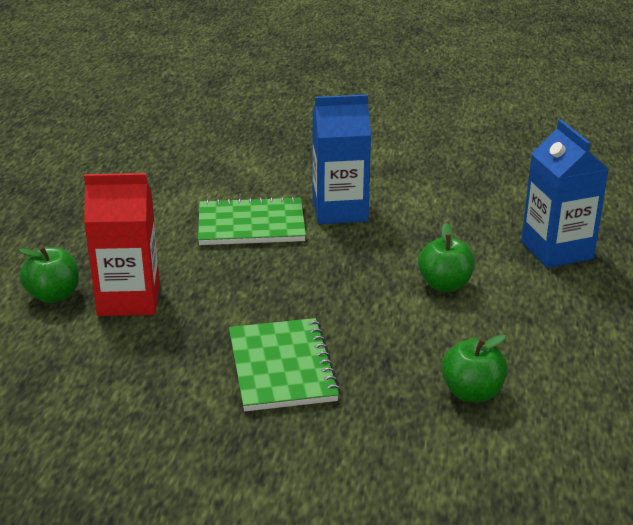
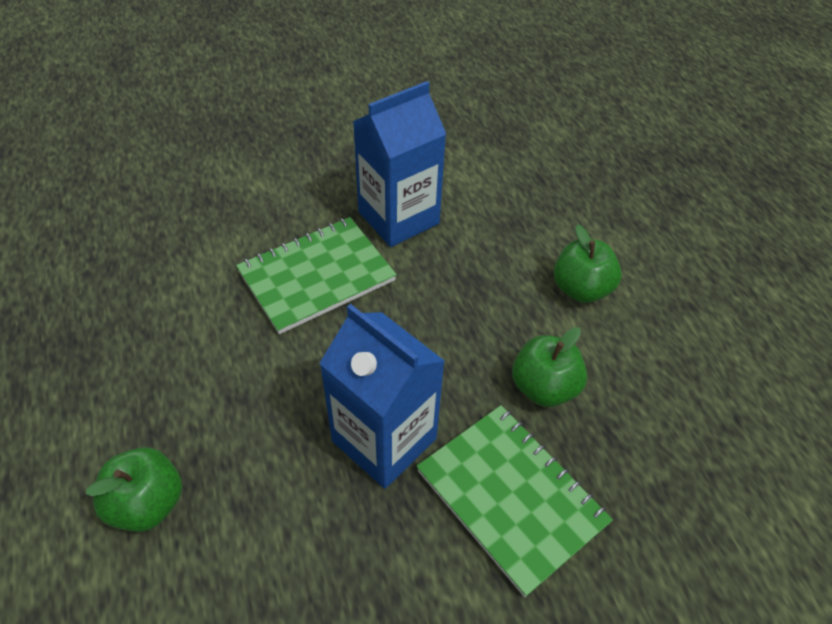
camera: 30 degrees left, 20 degrees up
(129, 299) = (253, 465): red carton -> none
(472, 393) = (721, 440): green apple -> green apple (544, 387)
(557, 250) = (644, 198): blue carton -> blue carton (384, 440)

